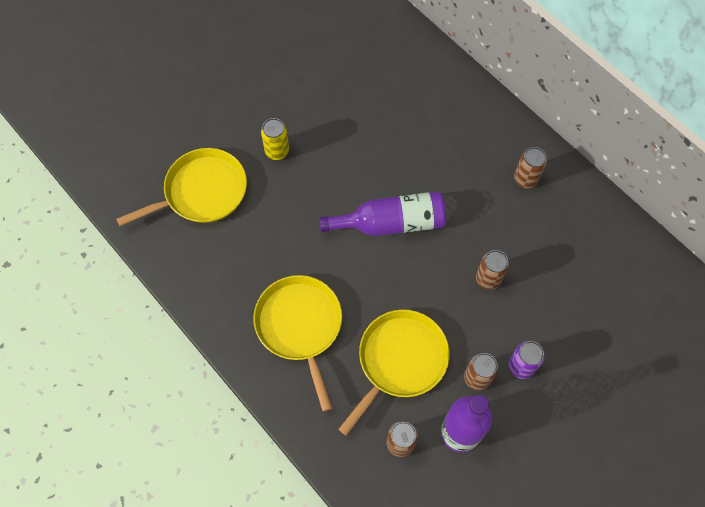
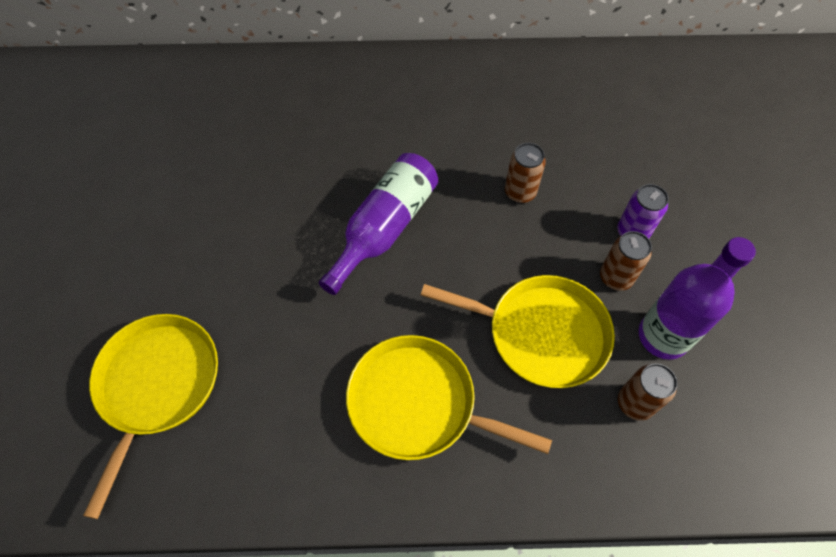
camera: 50 degrees left, 5 degrees down
(277, 151) = (196, 270): yellow can -> none
(399, 360) = (541, 333): yellow pan -> yellow pan turned 120 degrees clockwise
(525, 179) = (448, 92): brown can -> none

